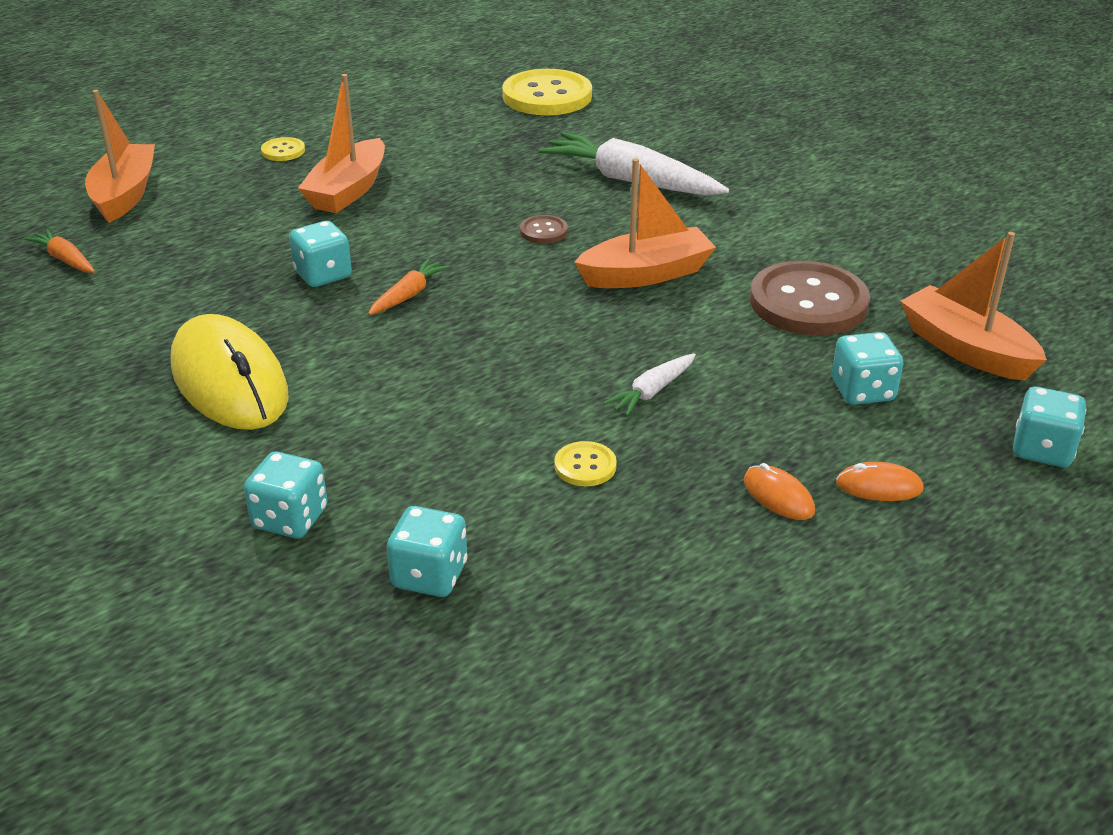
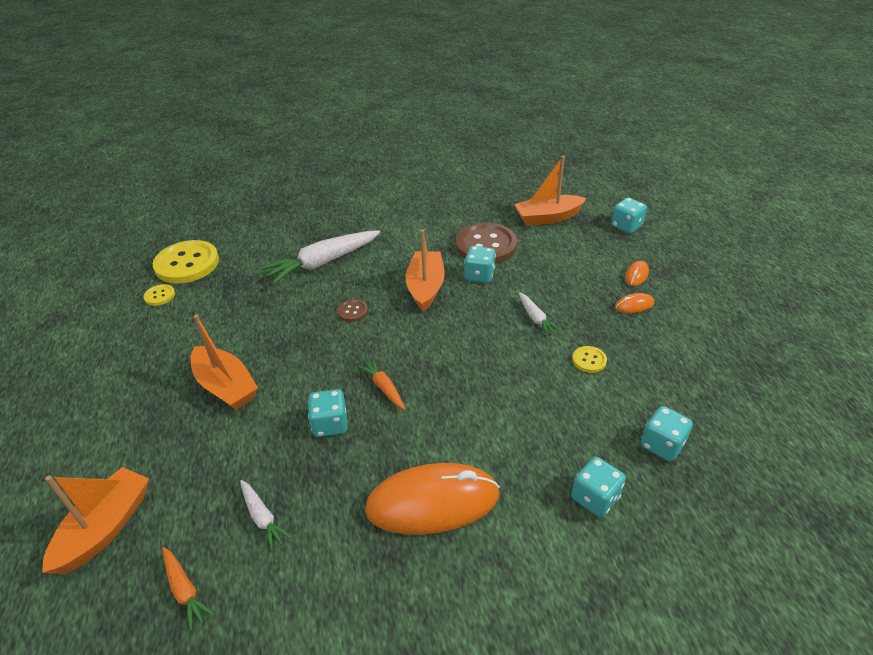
camera: 65 degrees left, 5 degrees up
(65, 260) = (185, 590): orange carrot -> orange carrot turned 105 degrees counterclockwise
(125, 194) = (105, 528): orange boat -> orange boat turned 90 degrees clockwise
(167, 274) = (262, 517): none -> white carrot
(229, 381) = (432, 502): yellow mouse -> orange mouse
(283, 151) = (130, 409): yellow button -> yellow button (159, 296)
(862, 391) = (565, 255): turquoise dice -> turquoise dice (479, 275)

